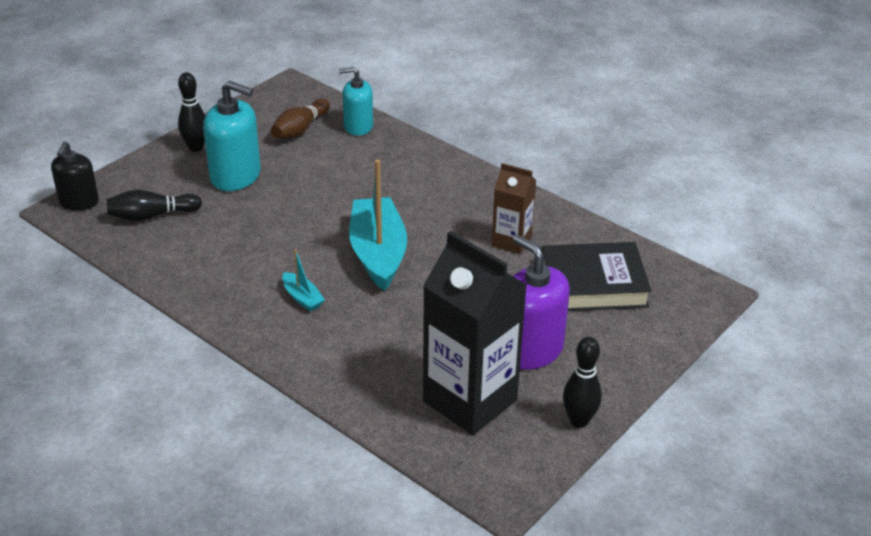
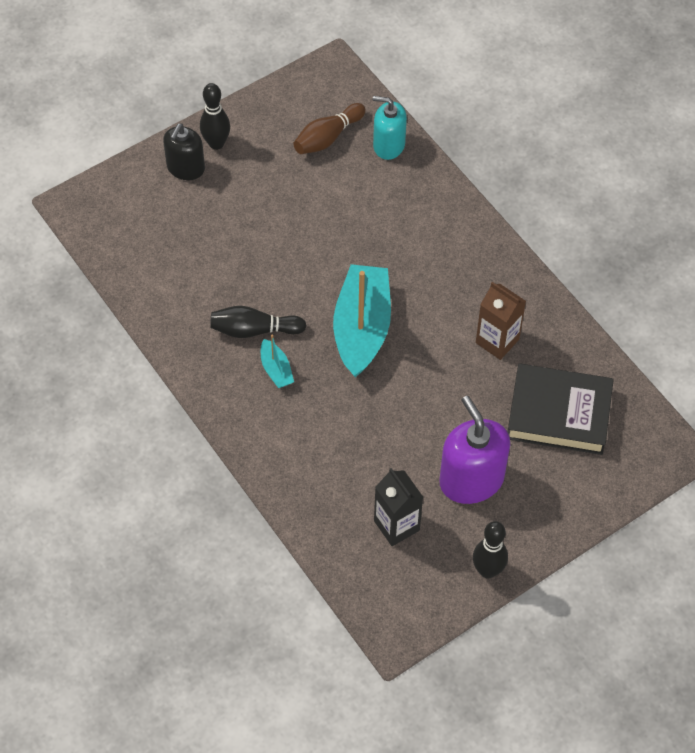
camera: 15 degrees right, 20 degrees up
(79, 202) = (90, 198): black soap dispenser -> black soap dispenser (185, 168)
(152, 216) = (156, 231): black bowling pin -> black bowling pin (254, 330)
(236, 176) = (248, 193): turquoise soap dispenser -> none
(470, 401) = (396, 525): black carton -> black carton, size x0.54

